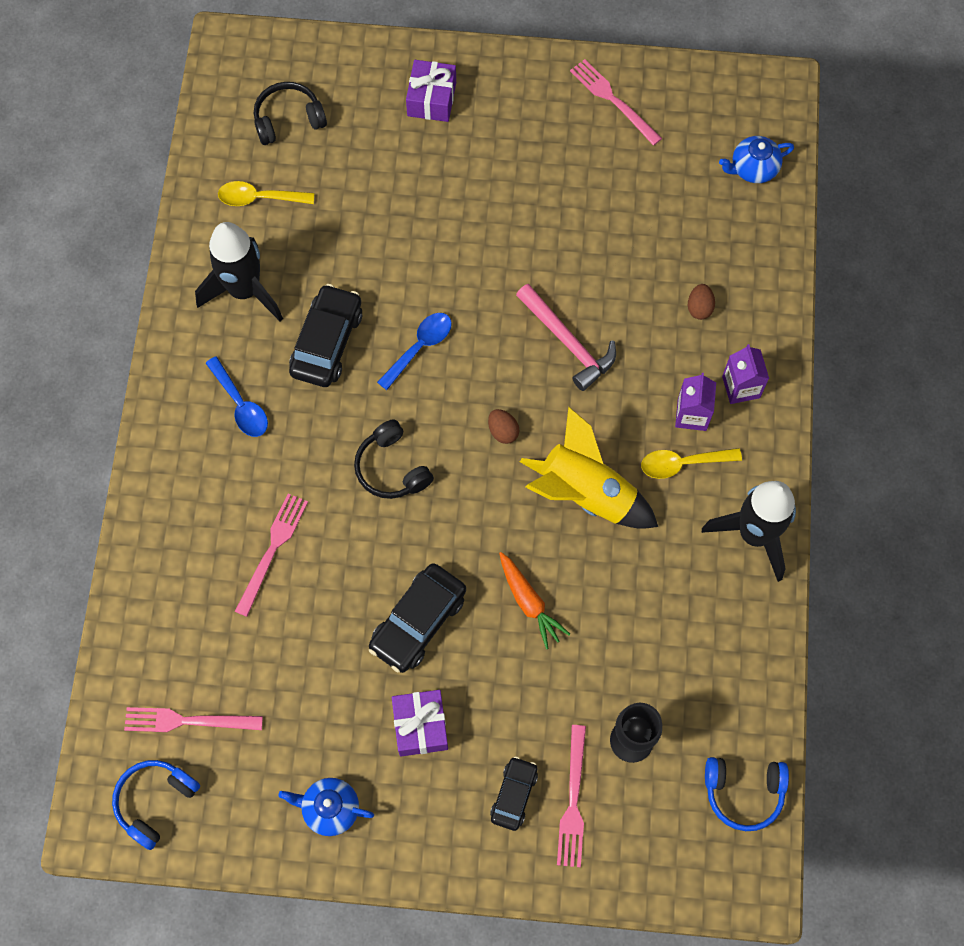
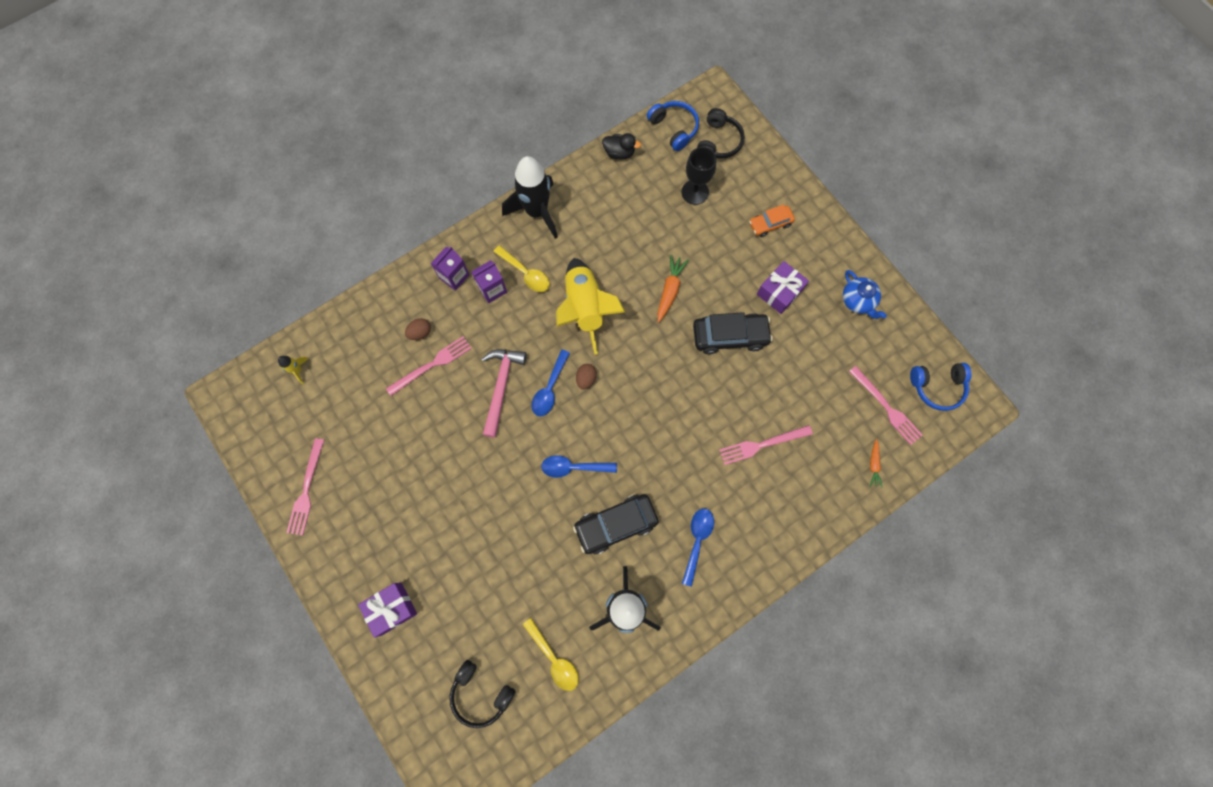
camera: 130 degrees left, 5 degrees up
(145, 647) = (873, 465): none -> orange carrot
(392, 468) = (659, 420): black headphones -> black headphones (718, 142)
(514, 795) = (770, 224): black car -> orange car
(524, 387) = (549, 388): none -> blue spoon
(573, 801) = (748, 196): pink fork -> pink fork (432, 365)
(753, 168) = (298, 370): blue teapot -> yellow rocket
(760, 694) = (619, 153): none -> black duck

